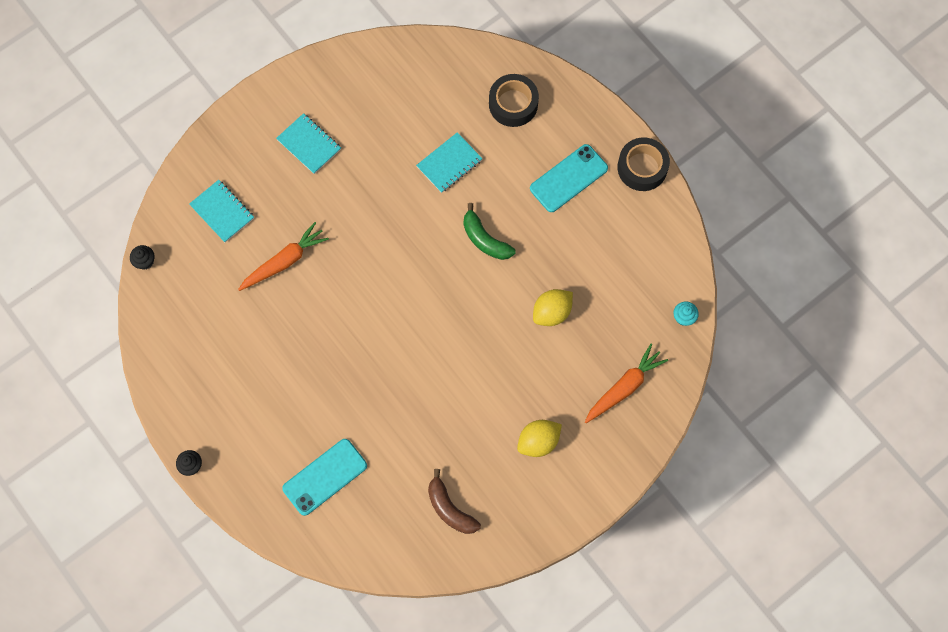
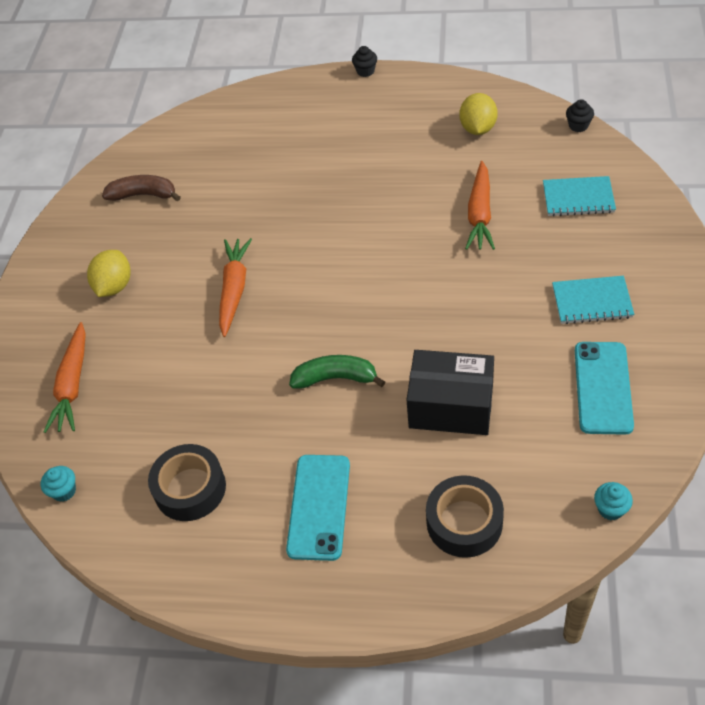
camera: 140 degrees right, 20 degrees down
(325, 477) = (263, 137): turquoise phone -> turquoise phone (603, 387)
(445, 45) = (610, 509): none -> turquoise cupcake
(449, 163) = (451, 406): turquoise notebook -> black box
(474, 359) = (234, 290): none -> orange carrot
(552, 312) = (204, 380): yellow lemon -> yellow lemon (478, 128)
(642, 168) = (251, 595): black tape -> black tape (190, 488)

